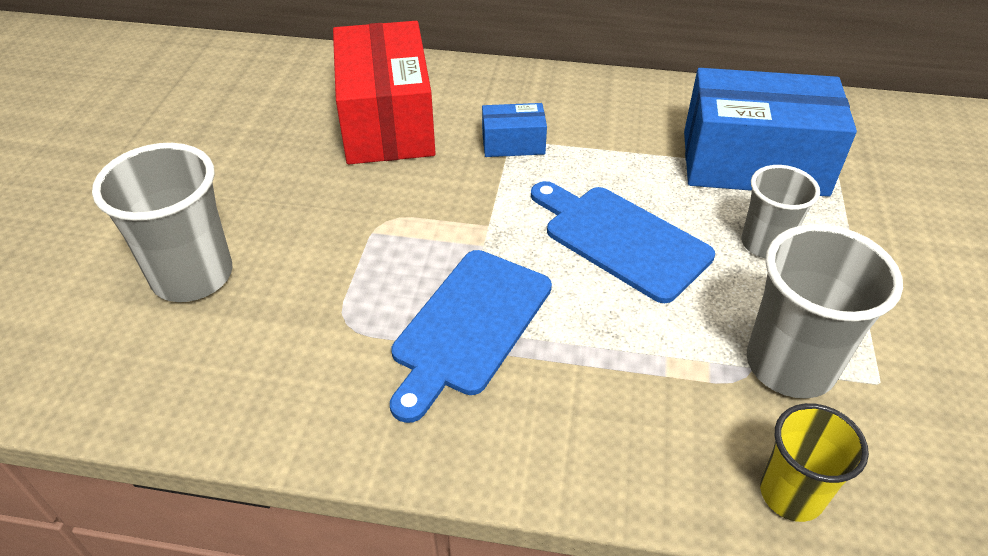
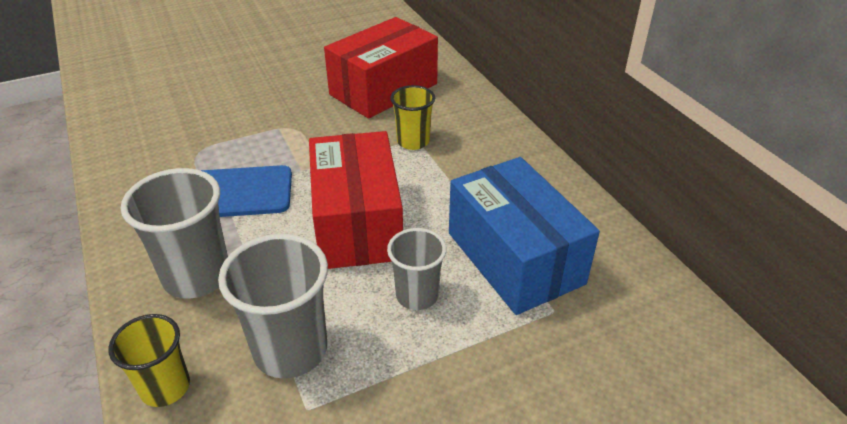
camera: 55 degrees right, 5 degrees down
(192, 276) = (198, 93): grey cup -> grey cup (197, 276)
(513, 144) = (413, 141): blue box -> yellow cup
(621, 239) = (357, 223): blue cutting board -> red box

